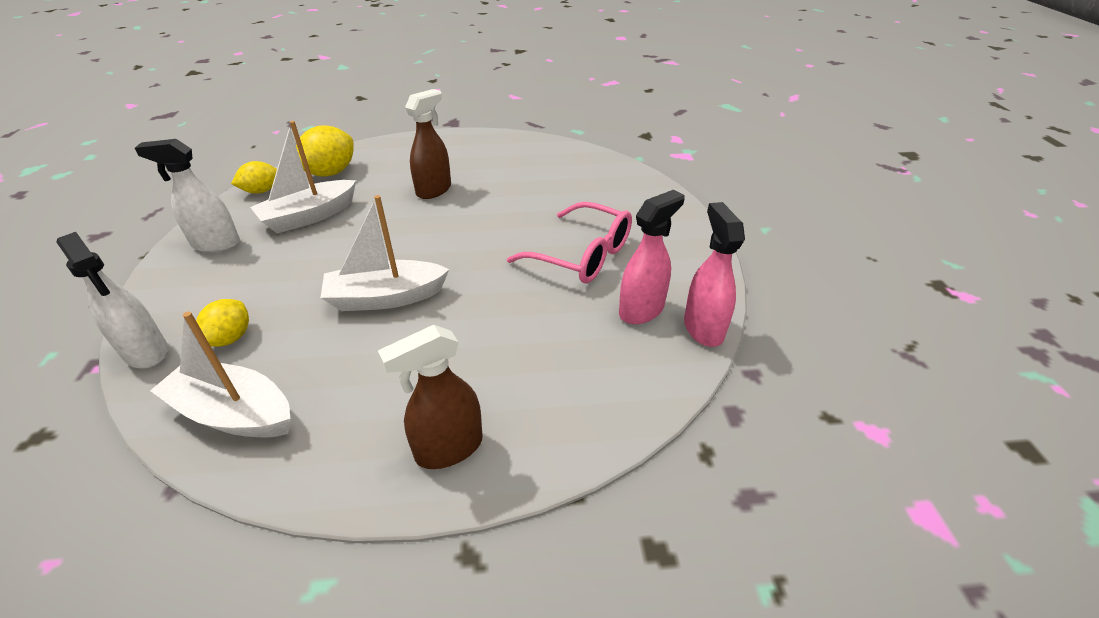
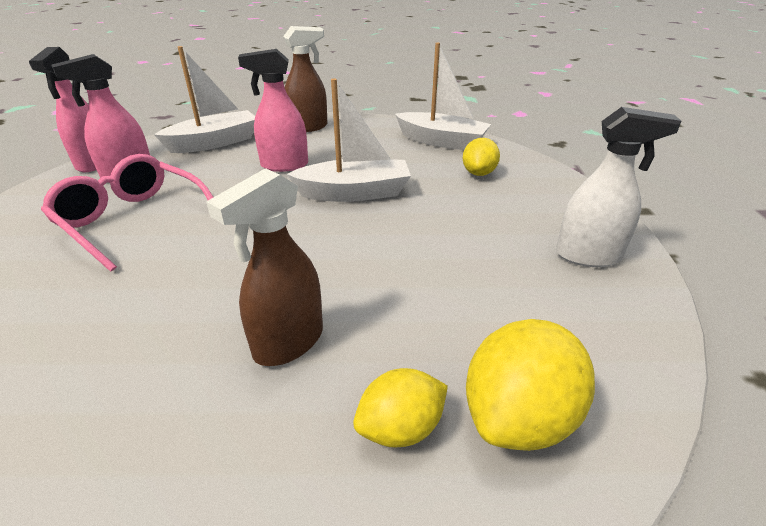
camera: 175 degrees left, 5 degrees down
(146, 352) = (538, 168): white spray bottle -> none
(261, 191) = (626, 361): yellow lemon -> yellow lemon (400, 428)
(309, 216) = (491, 294): white boat -> white boat (215, 143)
(468, 338) = (284, 165): none -> pink spray bottle

